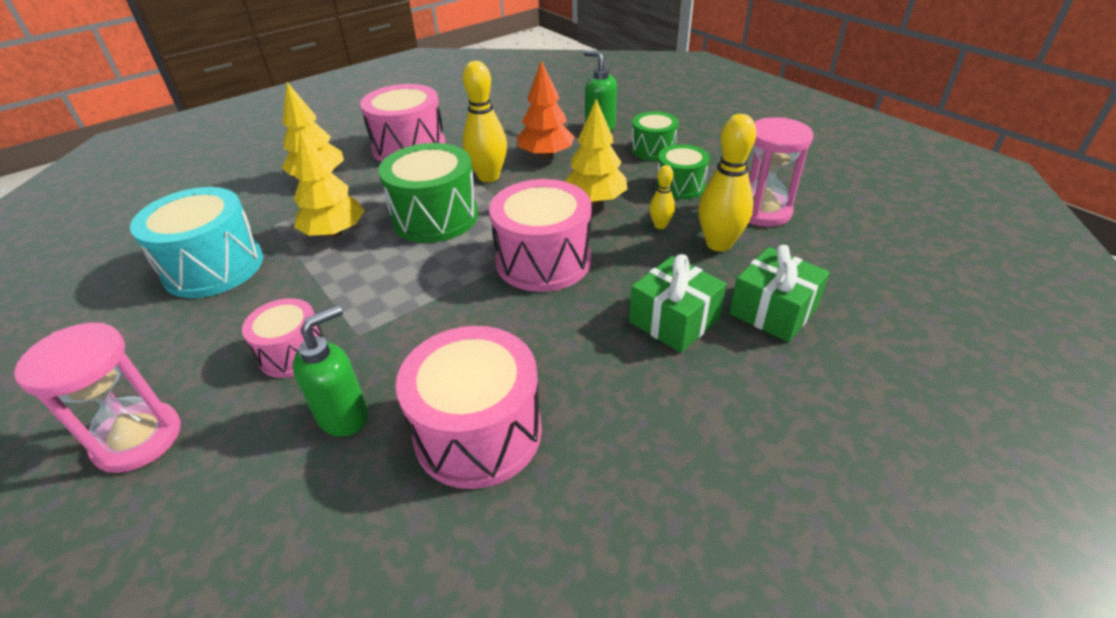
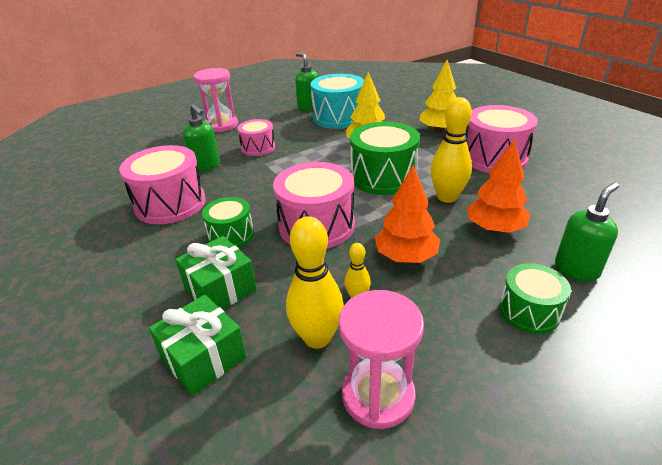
camera: 95 degrees right, 5 degrees down
(133, 309) = (308, 107): none -> green soap dispenser
(595, 200) = (406, 257): yellow tree -> orange tree
(680, 186) = (438, 324): green drum -> green drum (231, 235)

